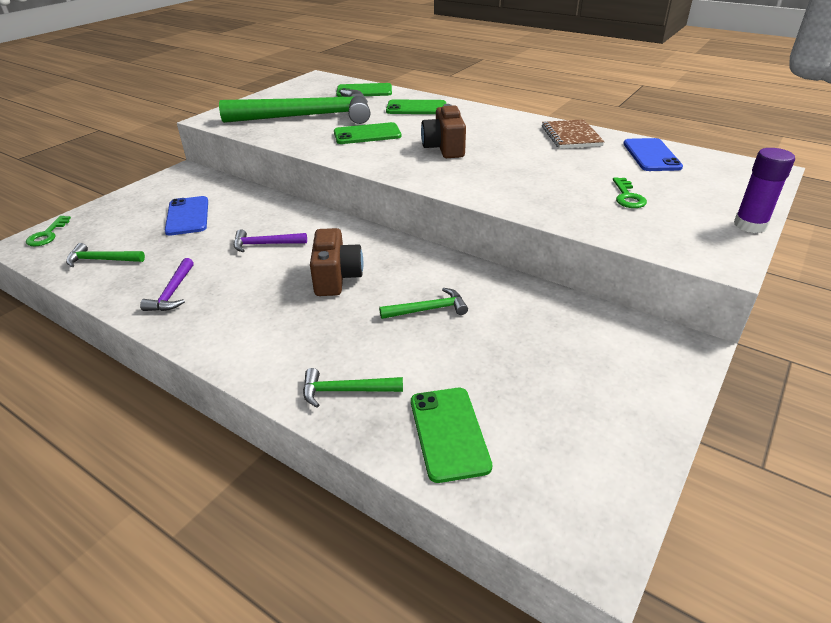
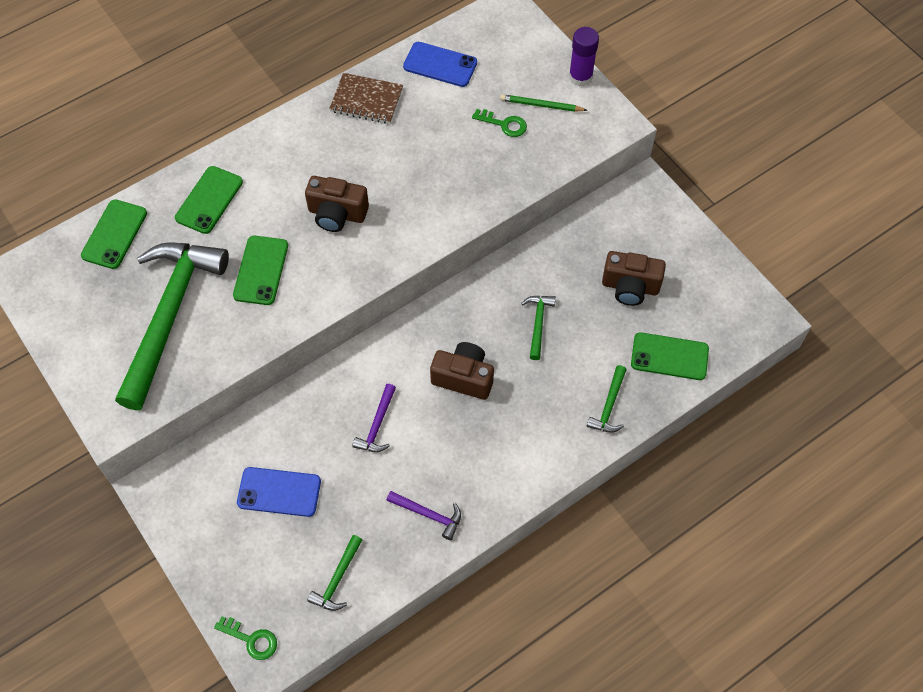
camera: 70 degrees left, 25 degrees up
(529, 369) = (630, 287): none -> brown camera
(679, 211) = (541, 105): none -> green pencil

